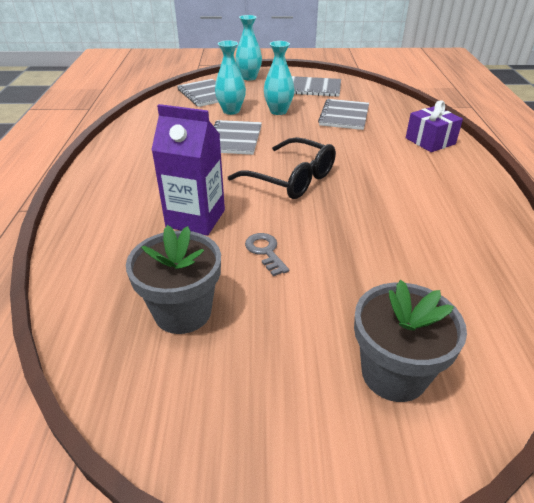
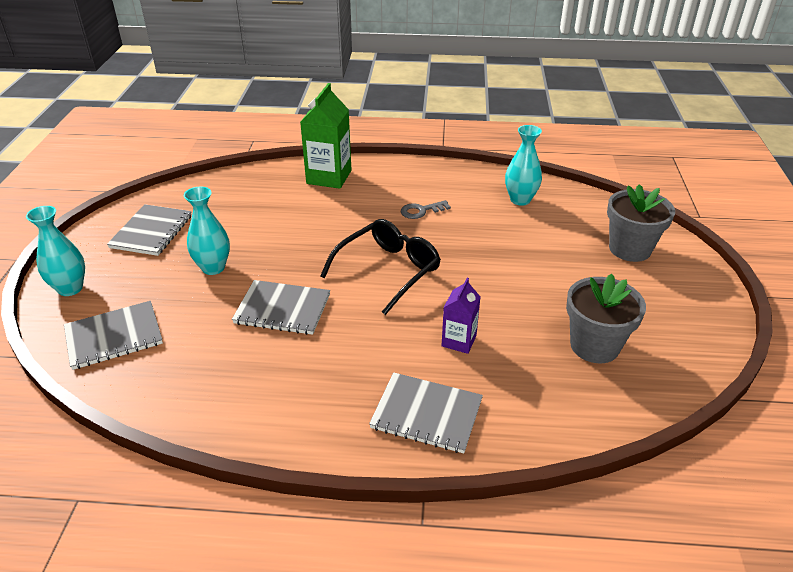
camera: 85 degrees left, 0 degrees up
(195, 218) = (459, 341): purple carton -> purple carton, size x0.58
(231, 111) = (192, 310): turquoise vase -> turquoise vase (520, 200)
(265, 252) = (511, 295): grey key -> grey key (421, 211)
(344, 116) = (249, 219): grey notebook -> grey notebook (426, 414)
(430, 141) = (329, 177): purple gift -> green carton

